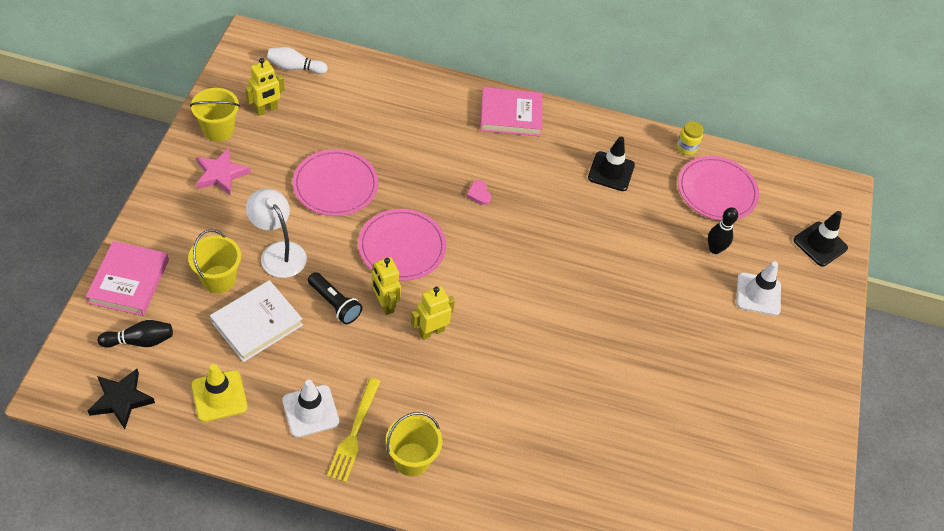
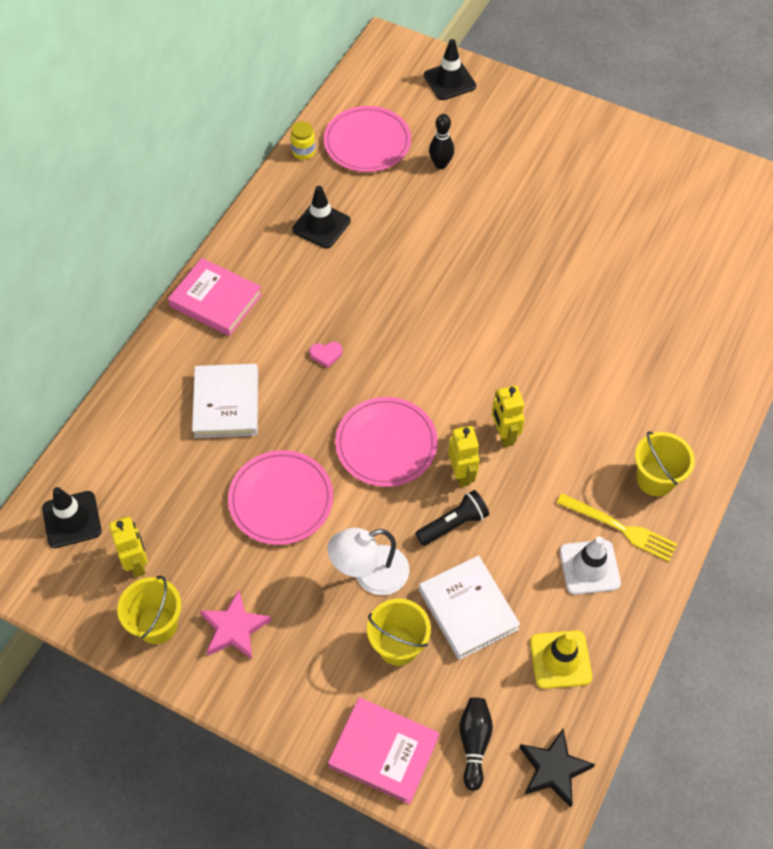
camera: 70 degrees left, 5 degrees up
(295, 68) = (72, 519): white bowling pin -> black traffic cone
(384, 304) = (462, 474): yellow robot -> yellow robot turned 90 degrees counterclockwise
(414, 137) = (226, 404): none -> white book
(510, 115) = (216, 300): pink book -> pink book turned 75 degrees counterclockwise
(758, 294) = (500, 145): white traffic cone -> none

